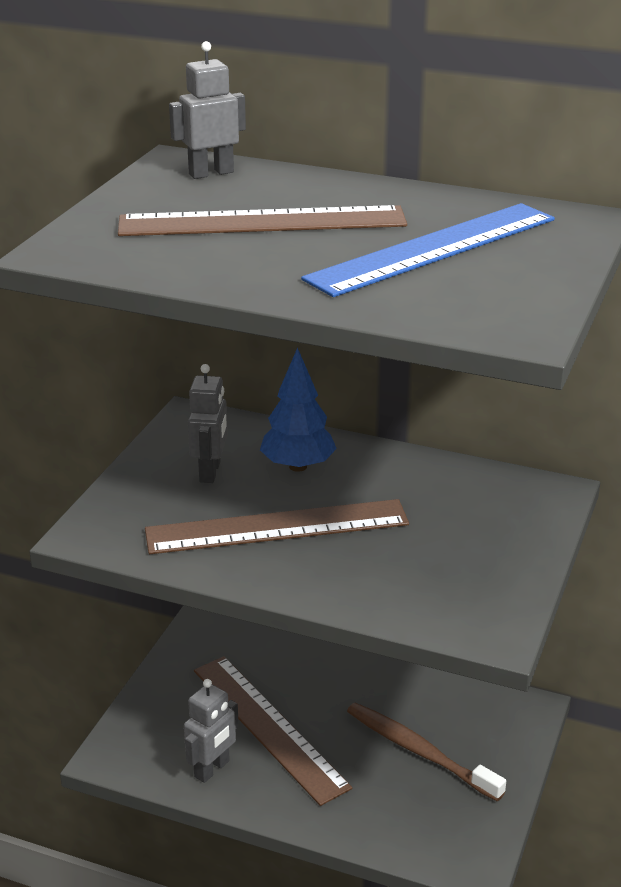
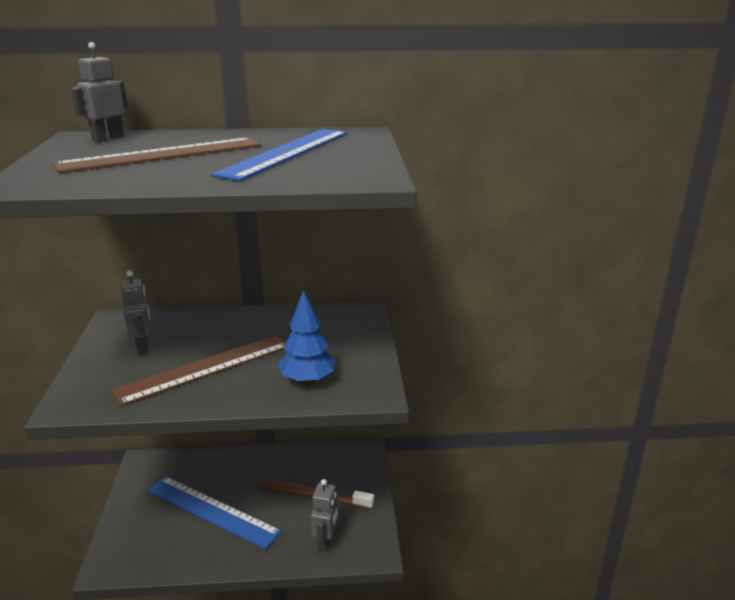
camera: 25 degrees left, 5 degrees down
(212, 769) = (184, 550): grey robot -> grey robot (326, 541)
(269, 727) = (212, 511): brown ruler -> blue ruler
(298, 466) = (201, 331): blue tree -> blue tree (307, 380)

